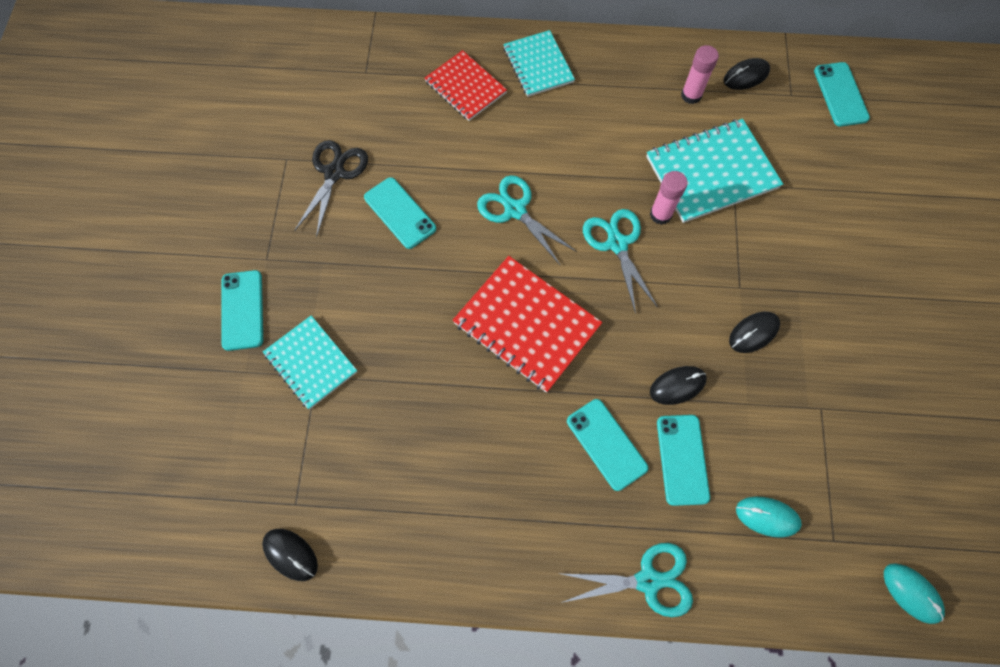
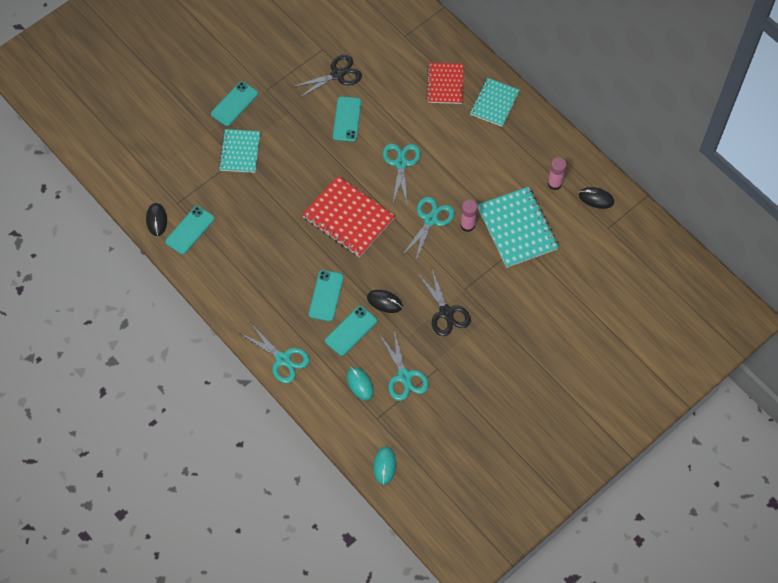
camera: 45 degrees right, 5 degrees down
(526, 324) = (348, 218): red notebook -> red notebook turned 45 degrees counterclockwise
(711, 172) = (517, 228): turquoise notebook -> turquoise notebook turned 45 degrees clockwise
(753, 333) = (446, 312): black mouse -> black scissors
(801, 454) = (404, 376): none -> turquoise scissors
(840, 94) = (635, 250): turquoise phone -> turquoise phone (190, 230)

